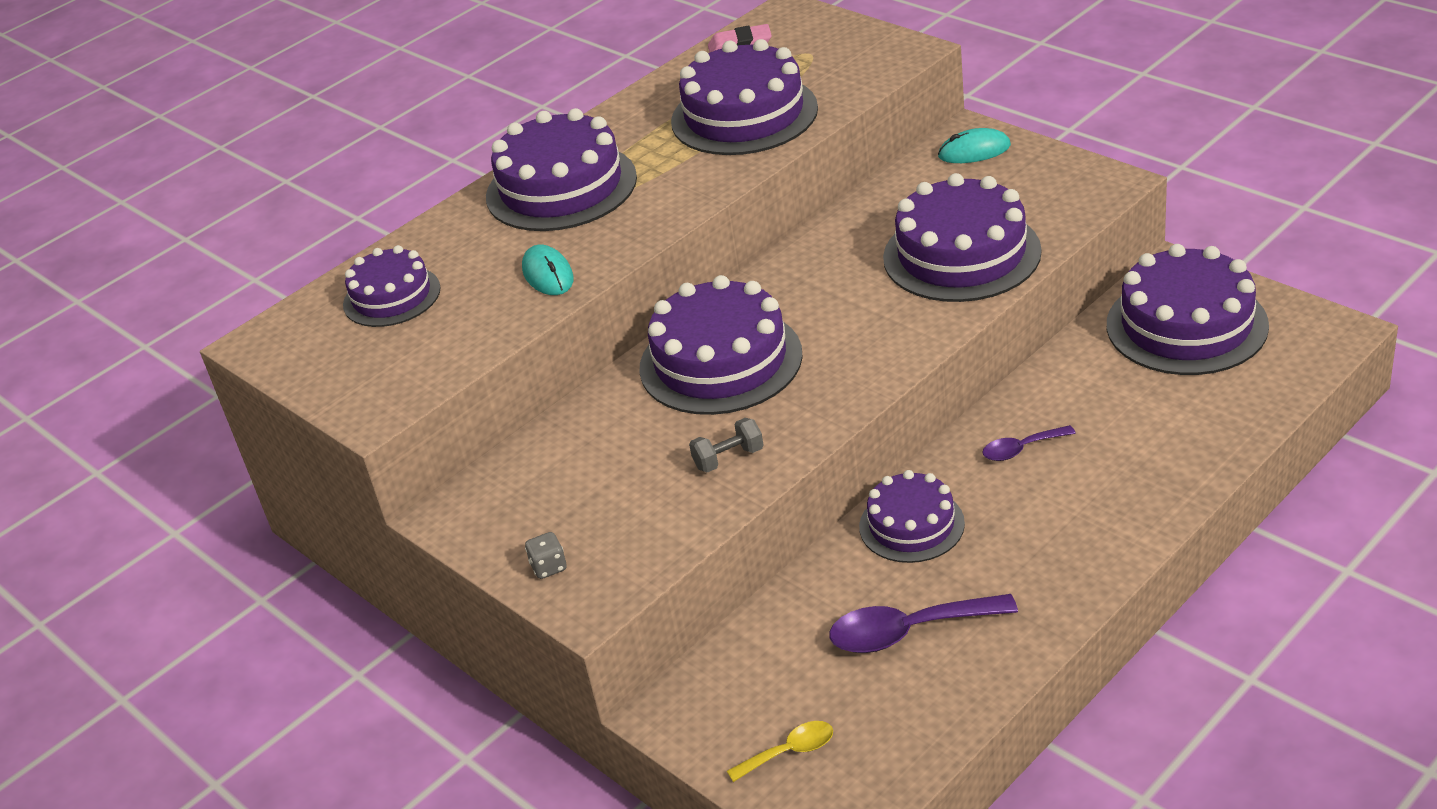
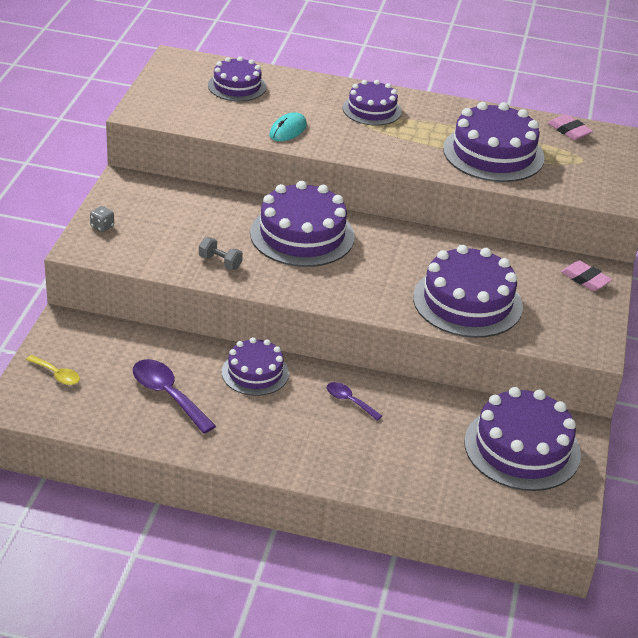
camera: 50 degrees right, 0 degrees up
(561, 187) = (372, 110): purple cake -> purple cake, size x0.61
(974, 151) = (585, 279): turquoise mouse -> pink eraser

